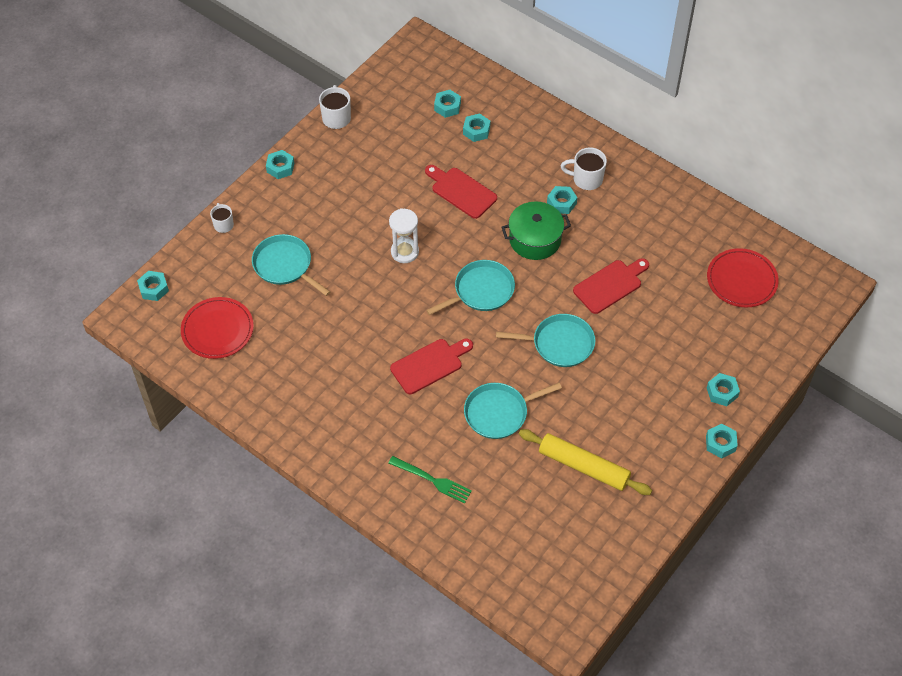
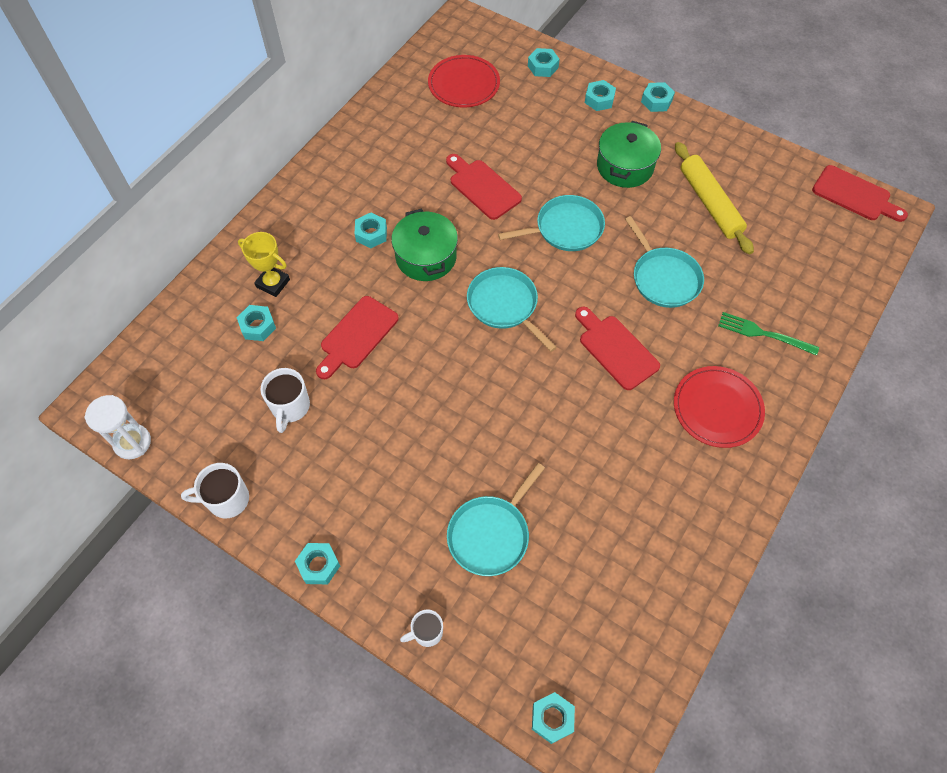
camera: 95 degrees left, 5 degrees up
(217, 330) = (608, 609): red plate -> red plate (717, 408)
(404, 252) = (455, 390): white hourglass -> white hourglass (132, 442)
(433, 480) = (763, 334): green fork -> green fork turned 90 degrees counterclockwise
(447, 106) = (214, 362): turquoise nut -> turquoise nut (543, 67)
(516, 139) = (273, 283): none -> yellow trophy
(559, 344) = (565, 228): turquoise pan -> turquoise pan turned 75 degrees clockwise
(583, 467) = (710, 203): yellow rolling pin -> yellow rolling pin turned 45 degrees counterclockwise
(586, 179) = (335, 212): white mug -> white mug (290, 407)
(588, 602) = (854, 195): none -> red cutting board
(632, 402) = (625, 166): none -> green pot

